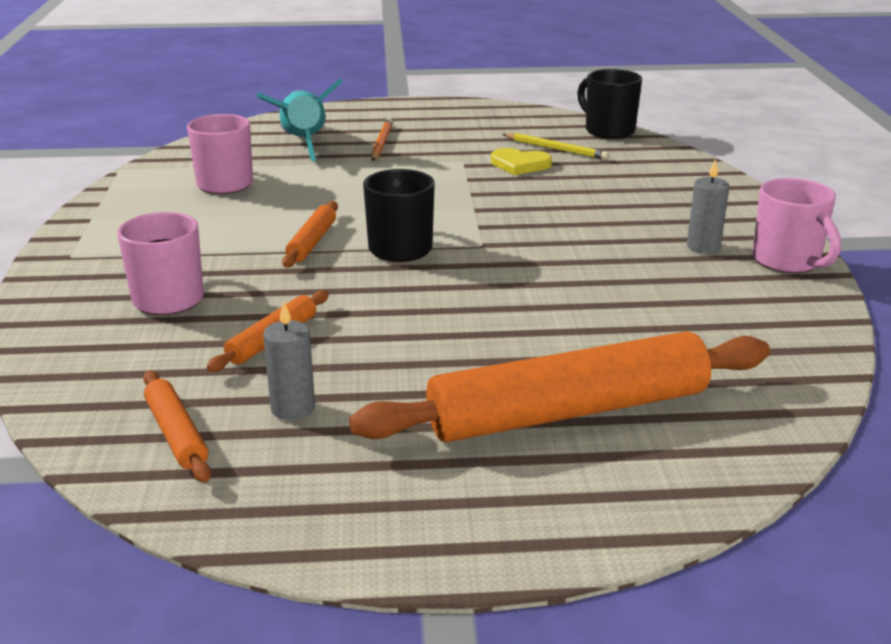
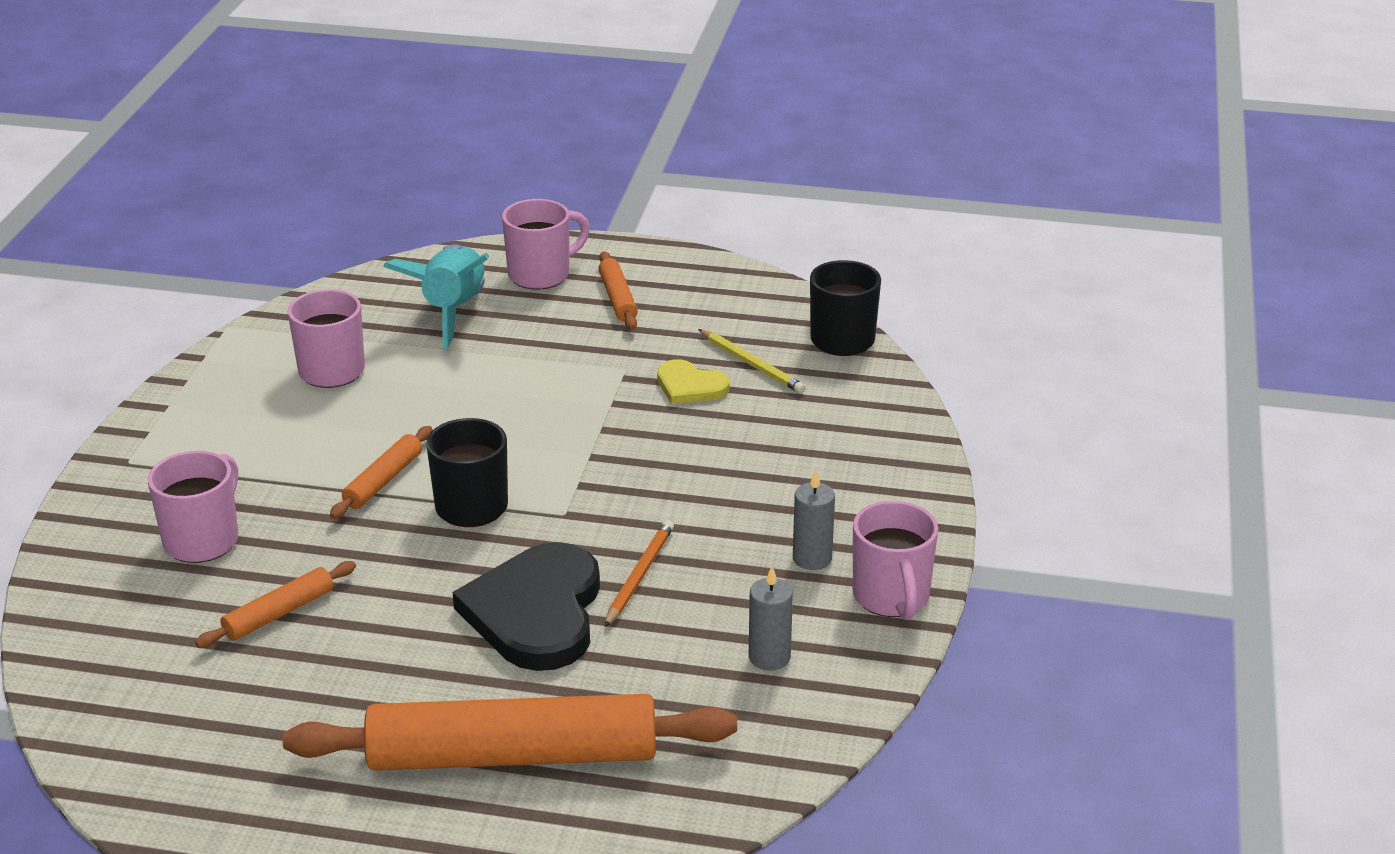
camera: 15 degrees right, 5 degrees up
(176, 434) = (143, 713): orange rolling pin -> orange rolling pin (617, 298)
(293, 408) = (258, 703): grey candle -> grey candle (769, 657)
(358, 120) = (541, 274): none -> pink mug
(381, 143) = (546, 322): orange pencil -> orange pencil (639, 576)
(508, 308) = (536, 612): none -> black heart

